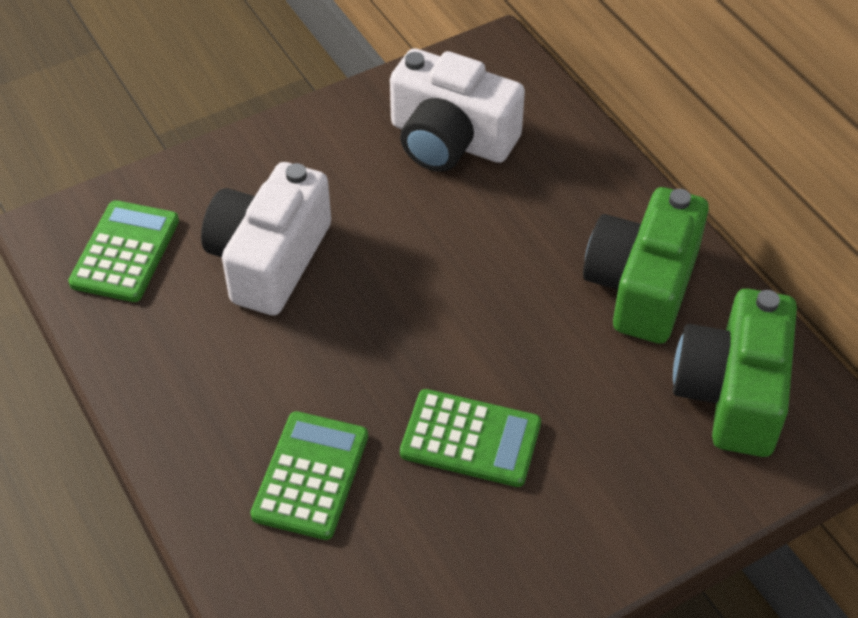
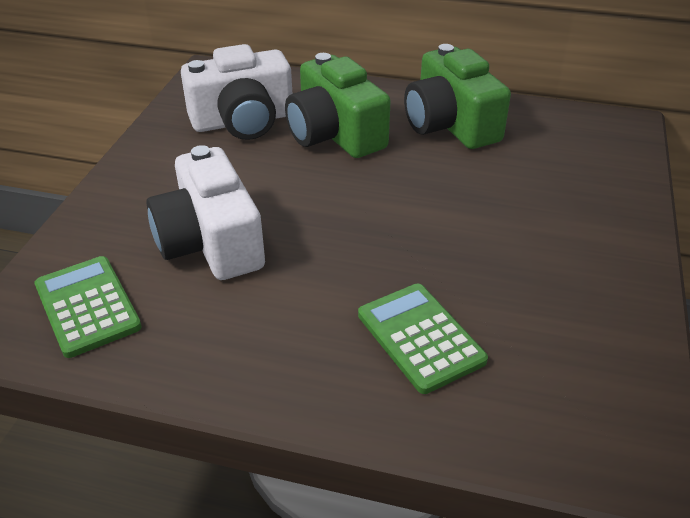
camera: 45 degrees left, 10 degrees down
(470, 439) = (479, 248): green calculator -> none
(732, 393) = (563, 141): green camera -> green camera (335, 134)

